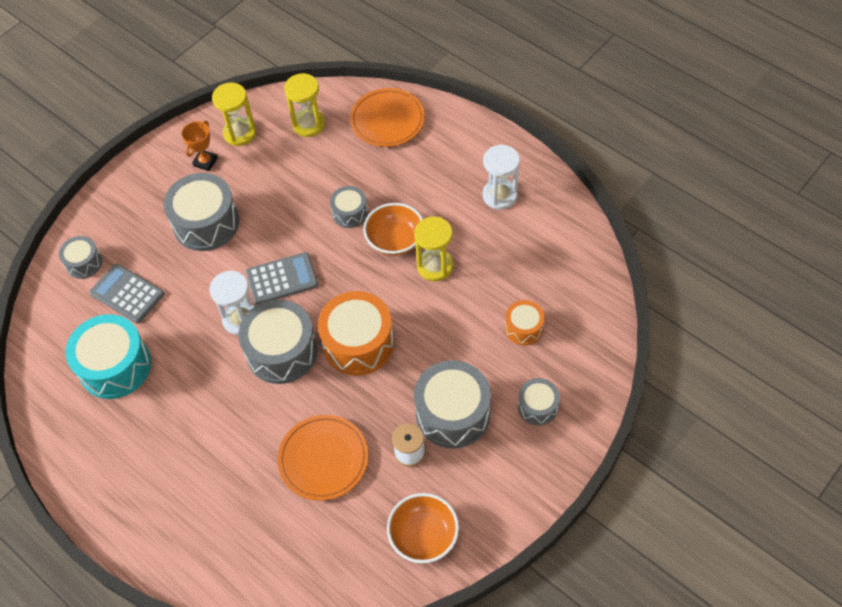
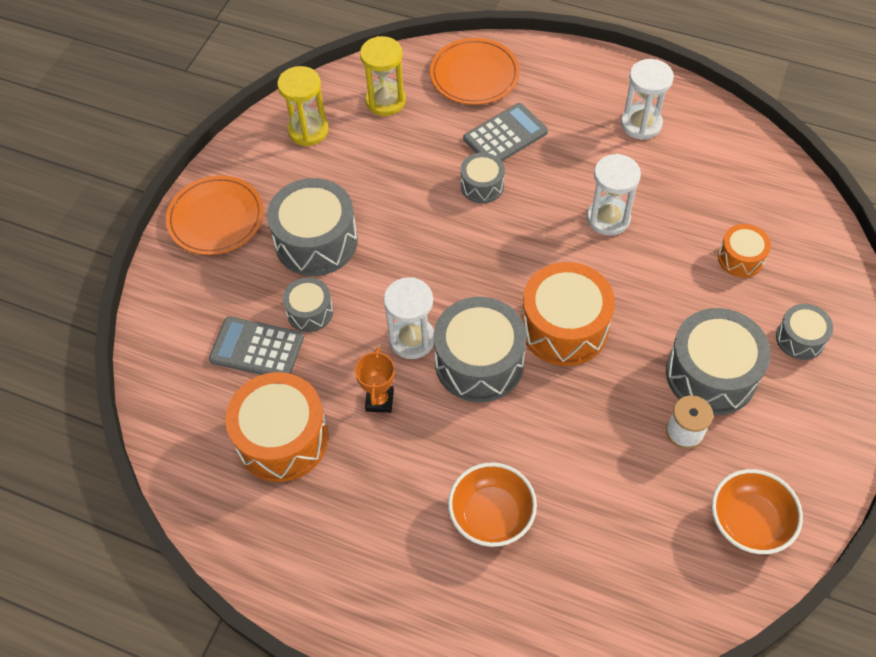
camera: 20 degrees left, 0 degrees up
(84, 263) = (184, 327): grey drum -> grey drum (310, 312)
(115, 366) = (282, 438): turquoise drum -> orange drum
(205, 162) = (282, 173): orange trophy -> orange trophy (379, 400)
(282, 279) = (438, 280): grey calculator -> grey calculator (505, 135)
(323, 459) = (589, 471): orange plate -> orange plate (216, 218)
(395, 240) = (549, 202): orange bowl -> orange bowl (491, 515)
(435, 266) = (608, 218): yellow hourglass -> white hourglass

